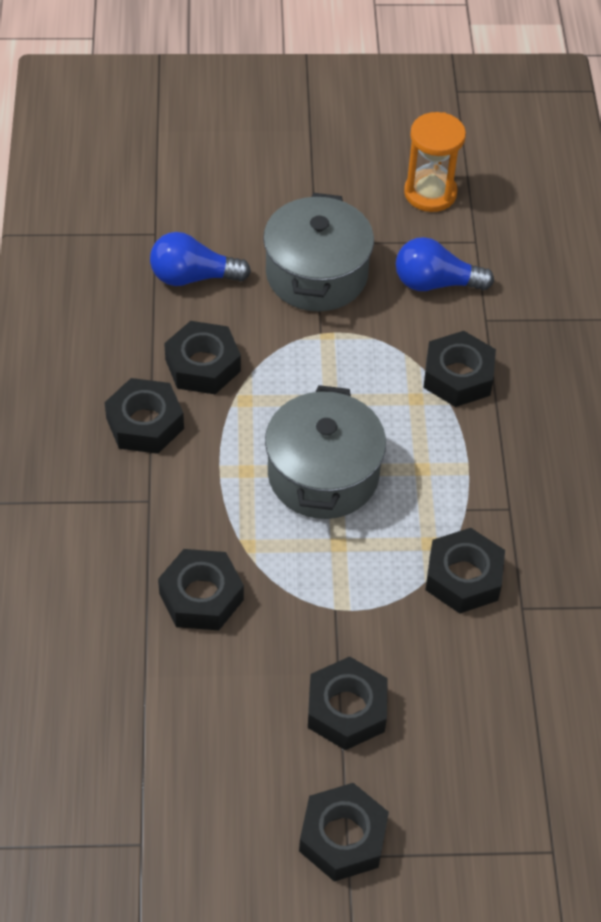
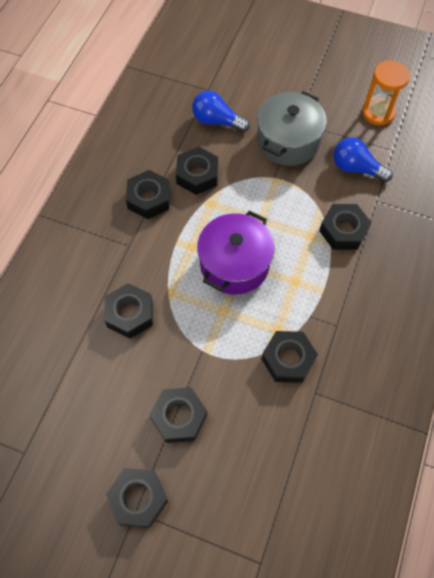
camera: 25 degrees right, 10 degrees up
(323, 474) = (234, 264): grey pot -> purple pot

